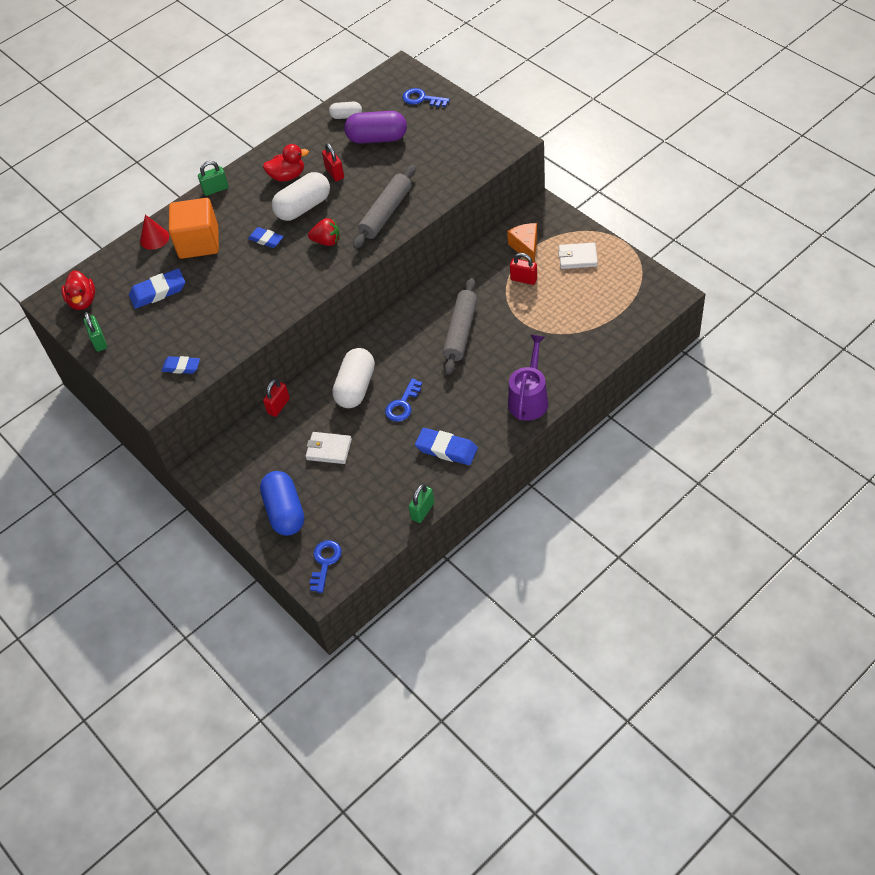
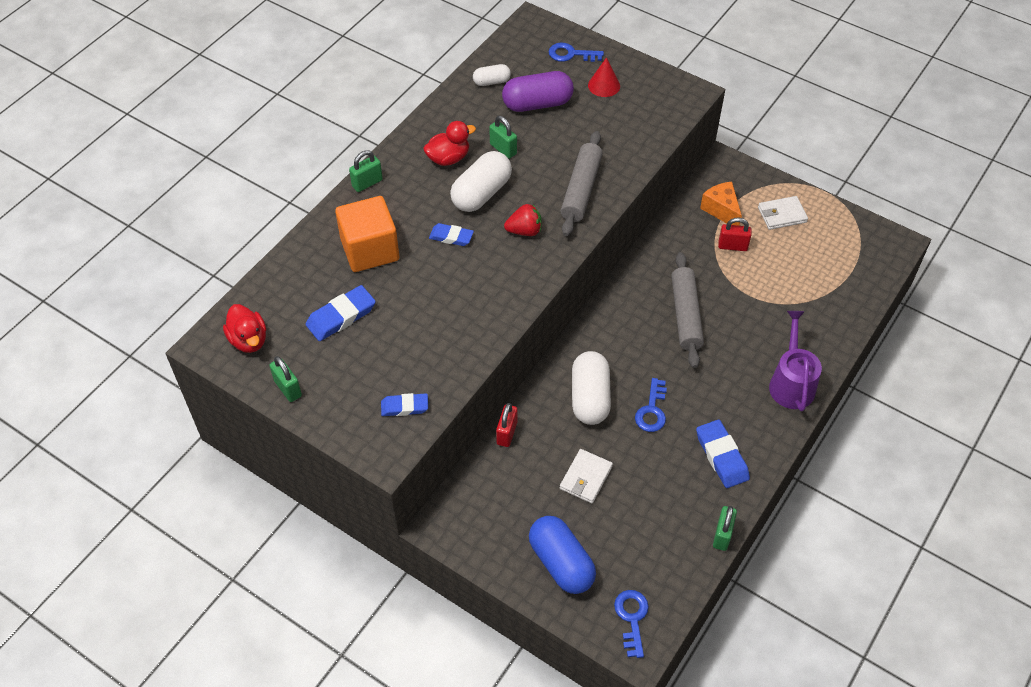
camera: 20 degrees left, 0 degrees up
(154, 238) = (312, 251): red cone -> red cone (604, 85)
(329, 449) = (586, 478): white wallet -> white wallet turned 60 degrees counterclockwise
(334, 173) = (503, 149): red padlock -> green padlock
(446, 449) = (721, 456): blue eraser -> blue eraser turned 60 degrees clockwise

